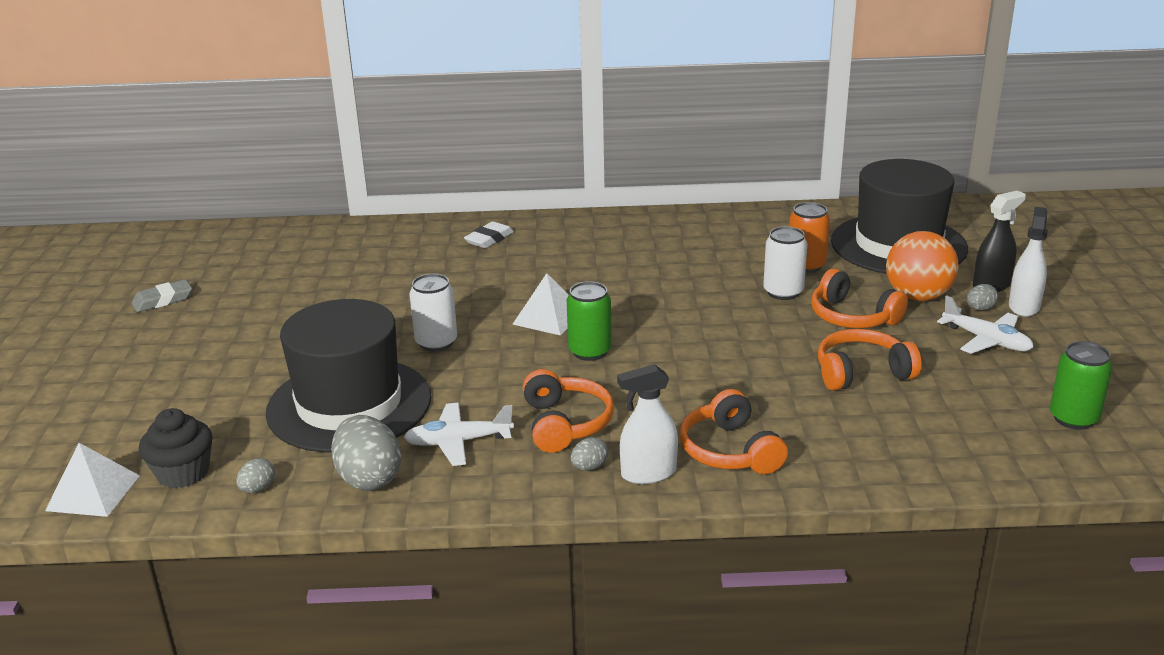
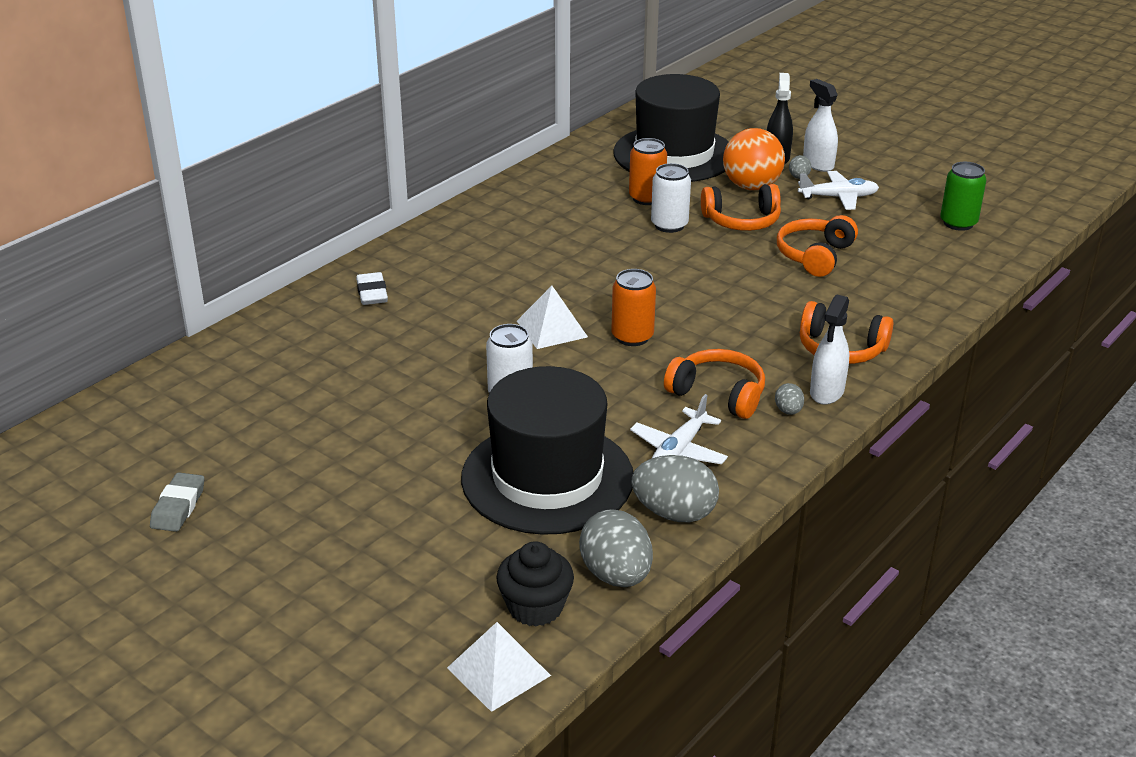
camera: 50 degrees left, 5 degrees up
(258, 489) = (616, 575): grey egg -> grey egg, size x2.07
(590, 351) = (632, 337): green can -> orange can

